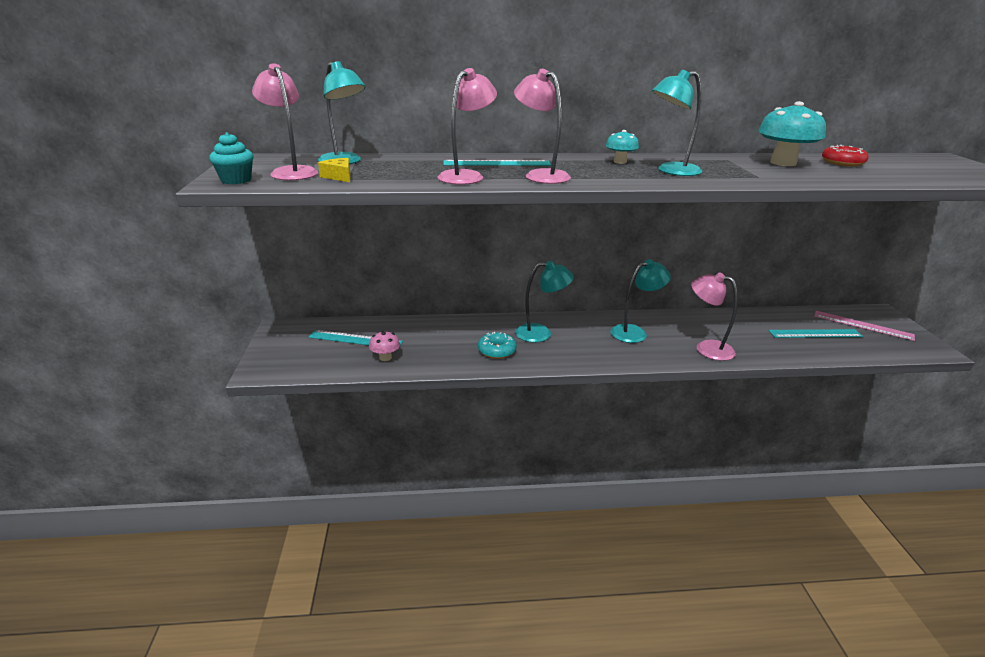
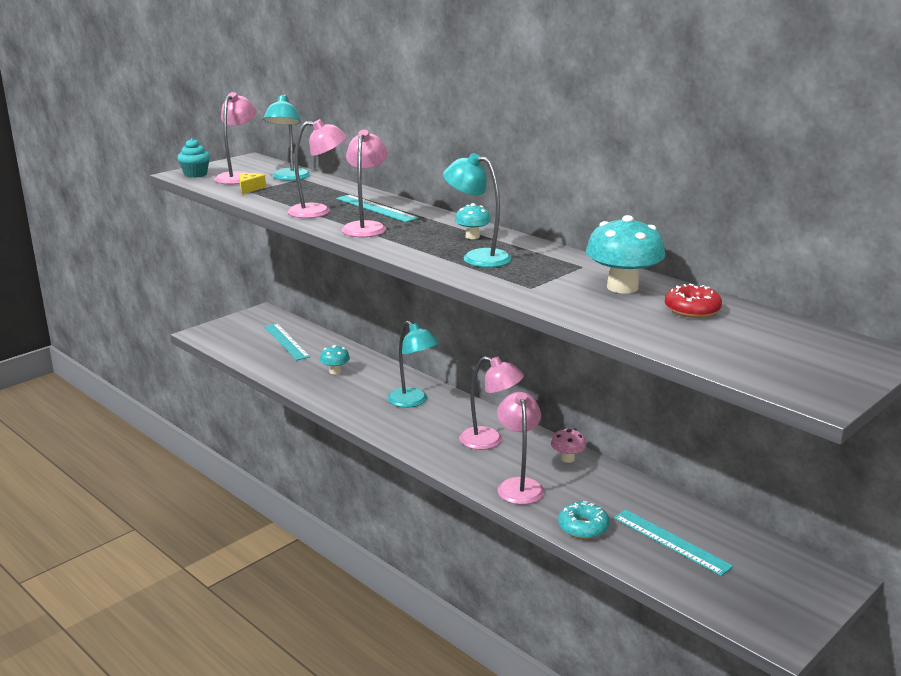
camera: 50 degrees right, 5 degrees down
(385, 357) = (277, 362): pink mushroom -> pink mushroom (567, 458)
(445, 341) = (335, 371): none -> turquoise mushroom
(497, 351) = (352, 395): turquoise donut -> turquoise donut (583, 527)
(635, 332) = (490, 441): turquoise lamp -> pink lamp
(863, 325) = (759, 571): pink ruler -> none

